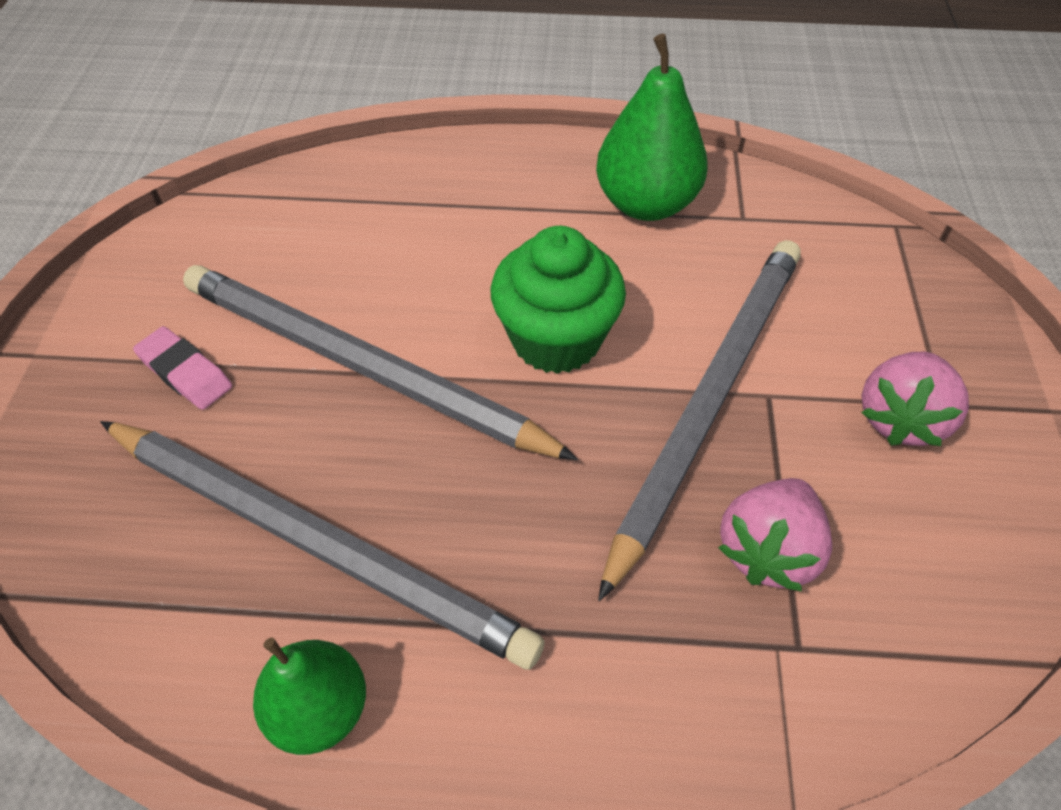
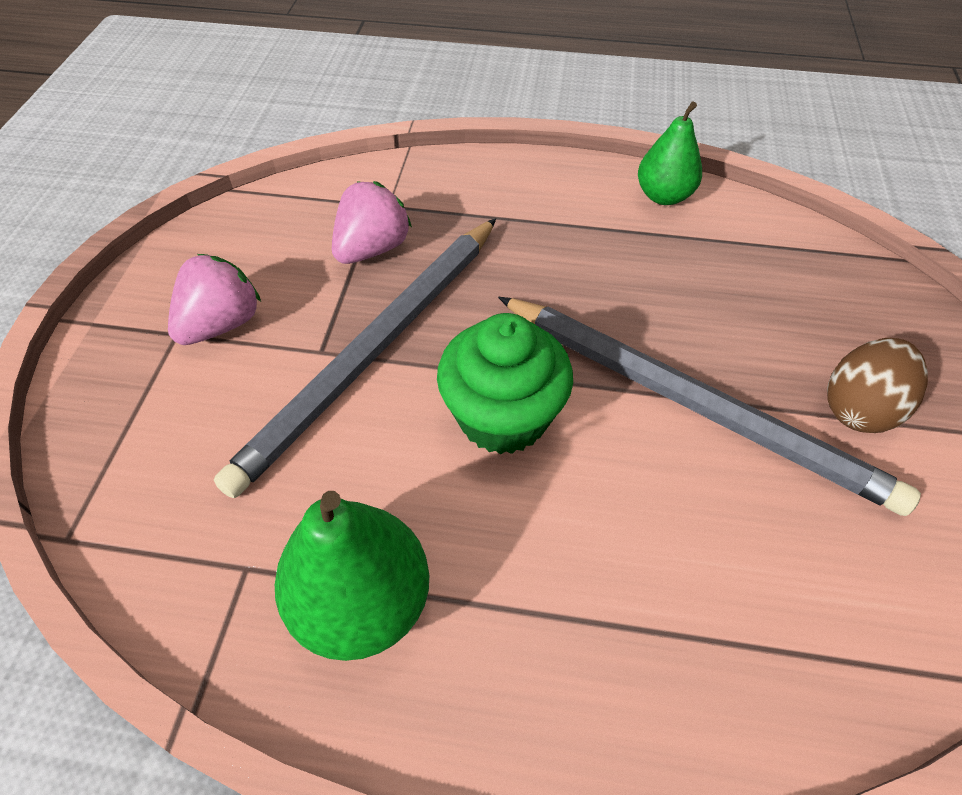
camera: 175 degrees left, 0 degrees up
(185, 373) = (859, 408): pink eraser -> brown egg
(315, 541) = (691, 273): grey pencil -> none

